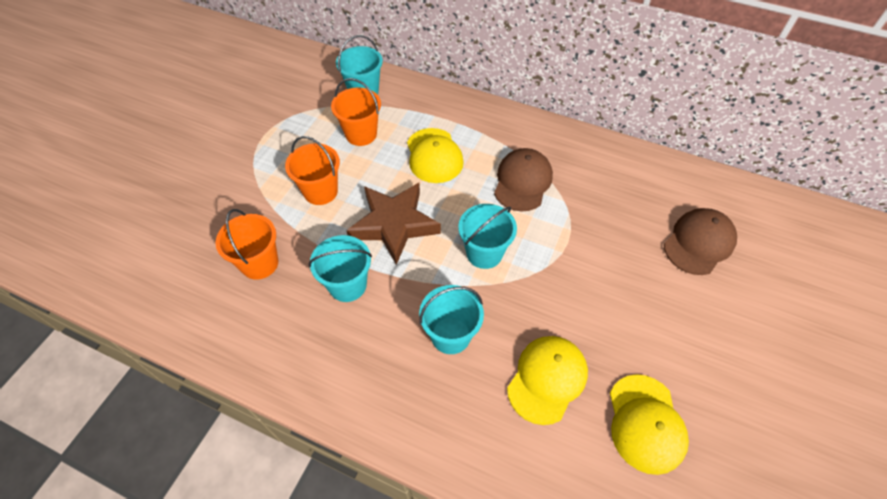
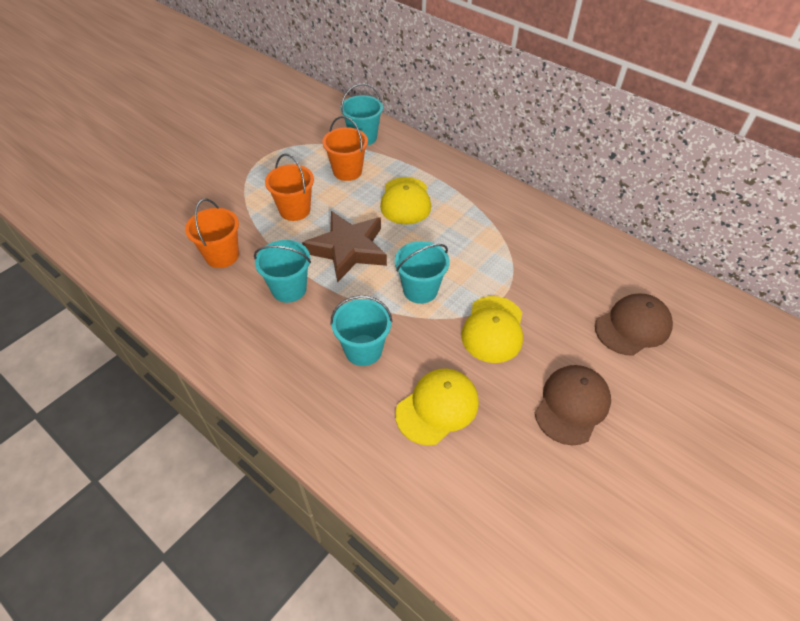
camera: 15 degrees right, 5 degrees down
(522, 182) = (479, 238): brown cap -> brown cap (572, 405)
(645, 423) = (517, 468): yellow cap -> yellow cap (493, 329)

